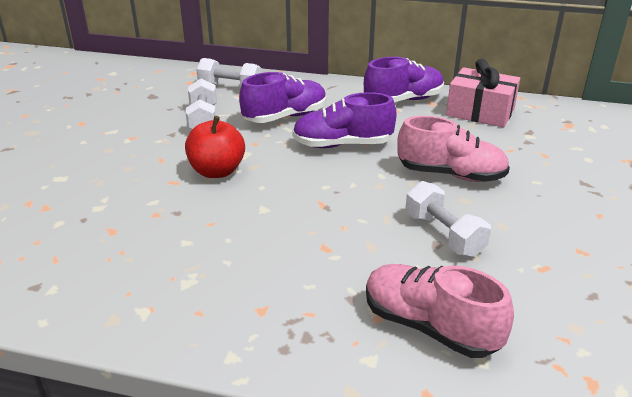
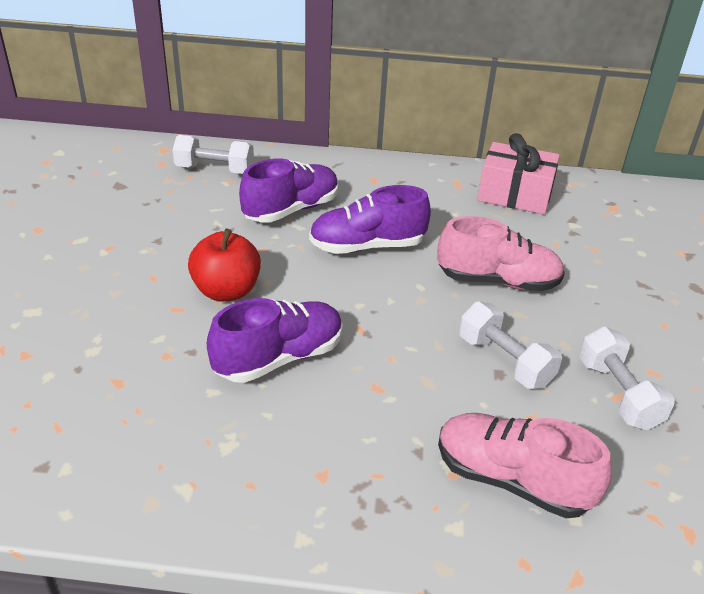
camera: 10 degrees left, 5 degrees up
(203, 119) = (192, 217): white dumbbell -> white dumbbell (617, 394)
(403, 100) = (425, 181): purple shoe -> purple shoe (279, 358)

